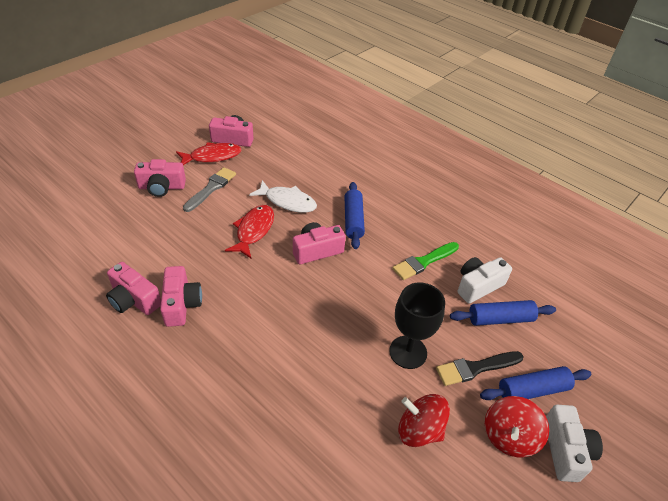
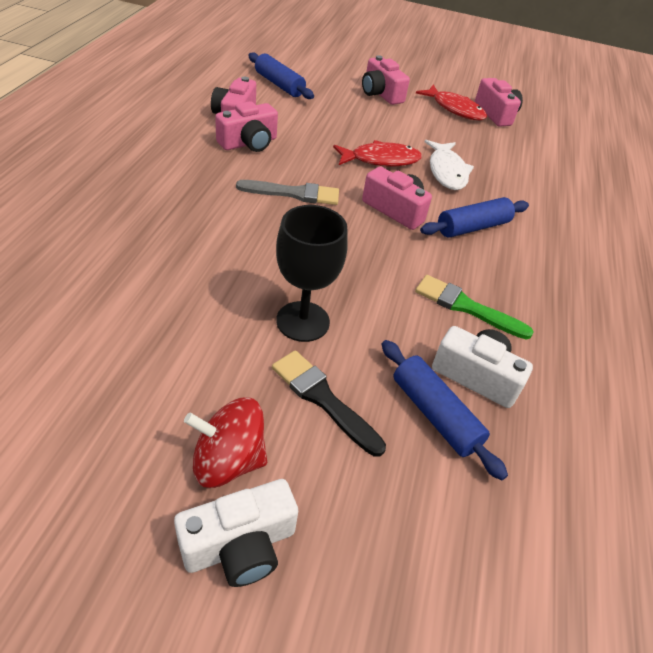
camera: 60 degrees right, 0 degrees up
(211, 188) = (410, 120): grey brush -> grey brush (294, 193)
(419, 430) = (191, 356): red spinning top -> none
(532, 390) = (327, 480): blue rolling pin -> blue rolling pin (279, 85)

